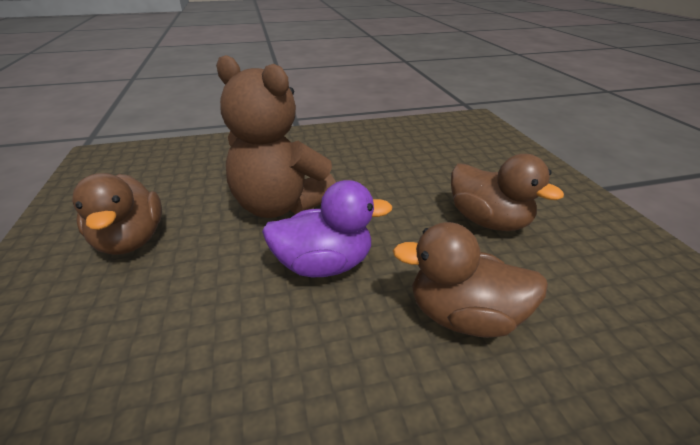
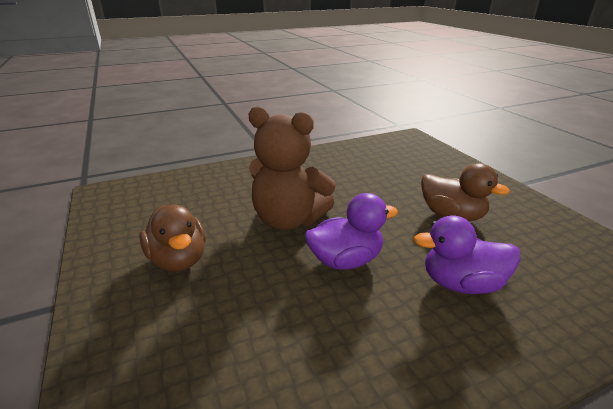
camera: 10 degrees left, 5 degrees down
(463, 316) = (461, 283): brown duck -> purple duck

